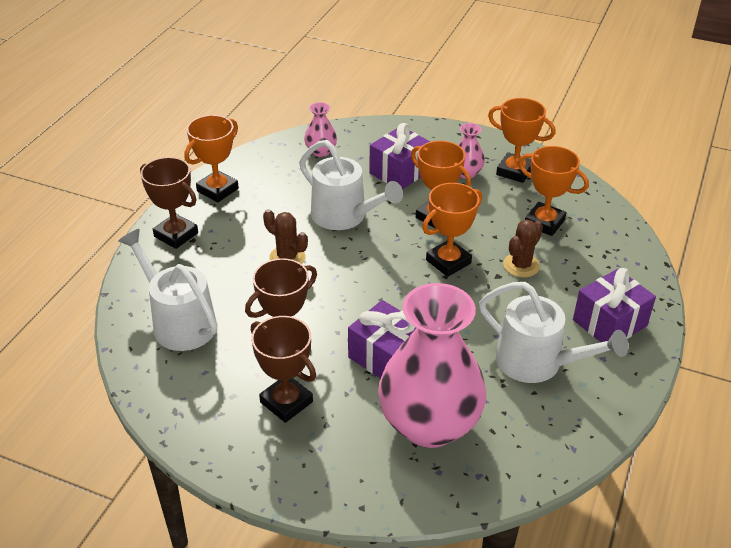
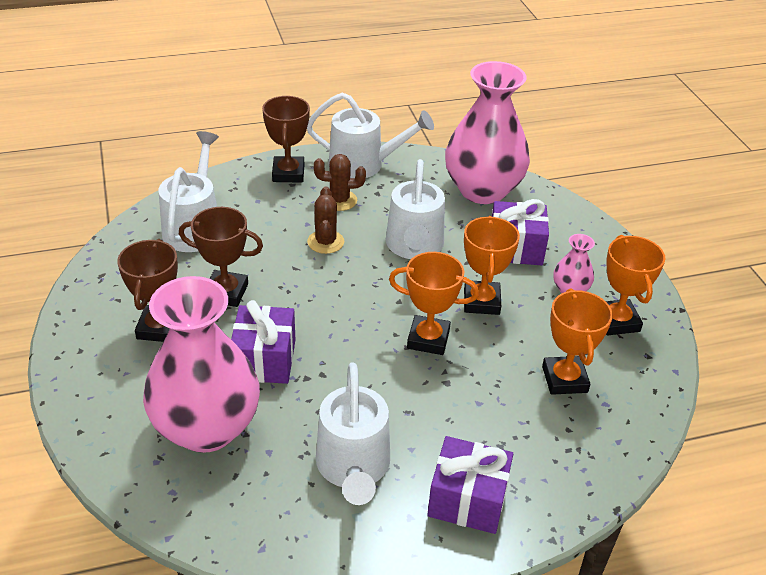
camera: 50 degrees right, 0 degrees up
(217, 190) = (364, 164): orange trophy -> white watering can
(321, 151) = (482, 190): pink vase -> pink vase, size x2.33
(521, 265) = (480, 392): brown cactus -> brown cactus (339, 200)

